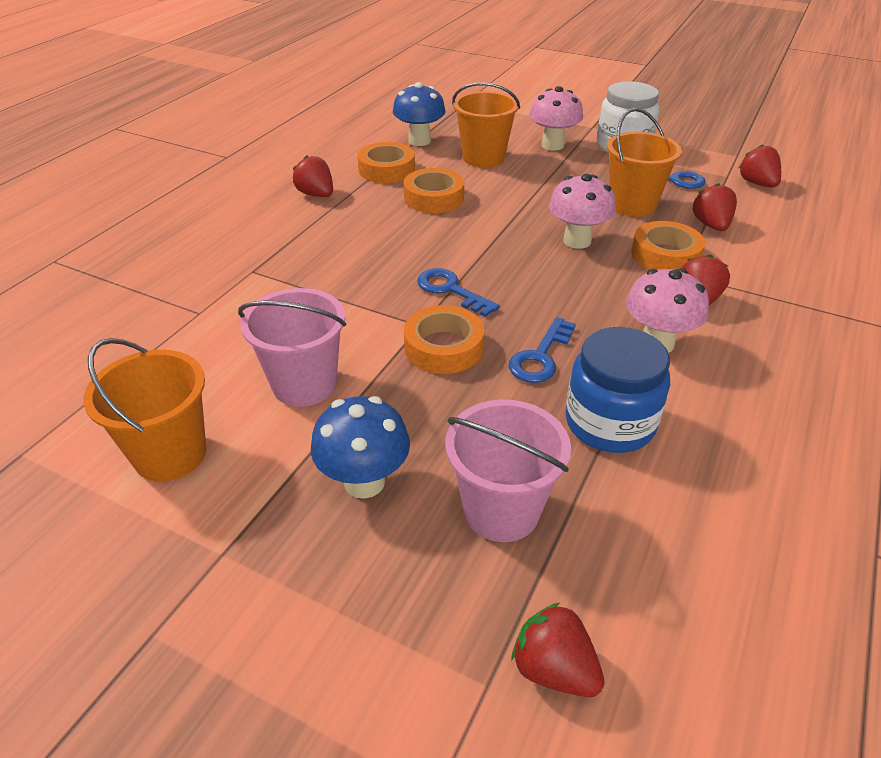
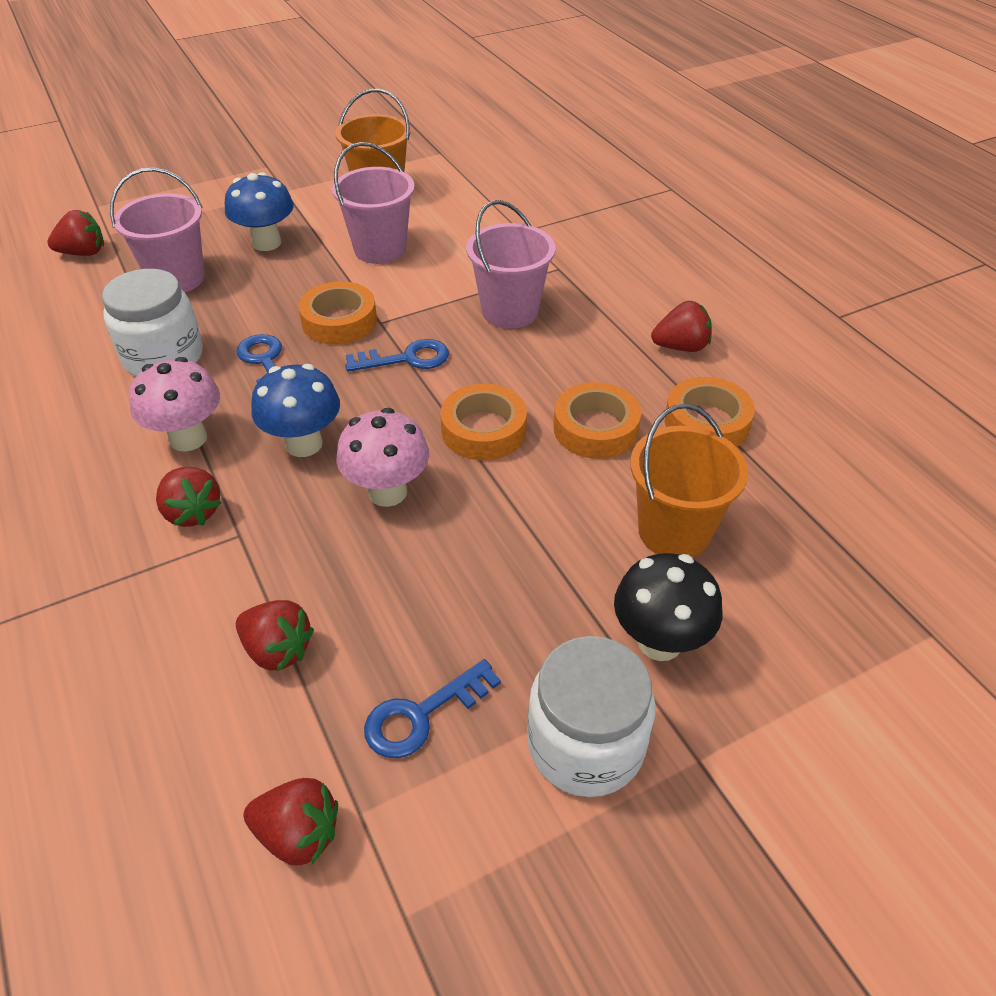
camera: 125 degrees right, 5 degrees up
(340, 270) = (510, 311): none -> pink bucket
(419, 141) = (783, 493): blue mushroom -> blue mushroom (304, 444)
(552, 145) = (659, 641): pink mushroom -> black mushroom
(609, 423) = (163, 357): blue jar -> white jar
(632, 205) = (405, 604): orange bucket -> none
(665, 255) = (280, 548): orange tape -> orange tape (483, 430)

